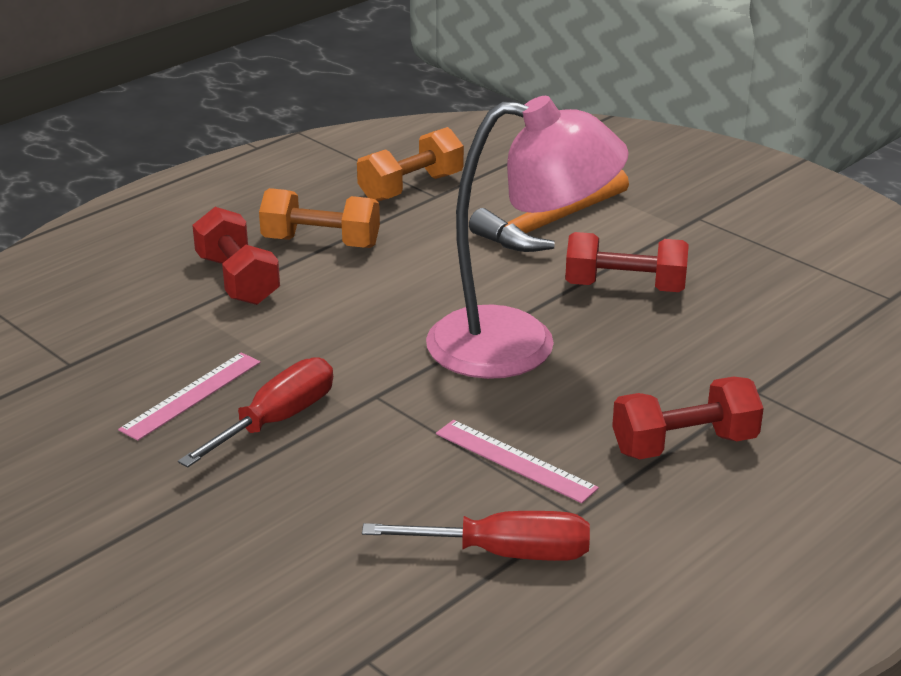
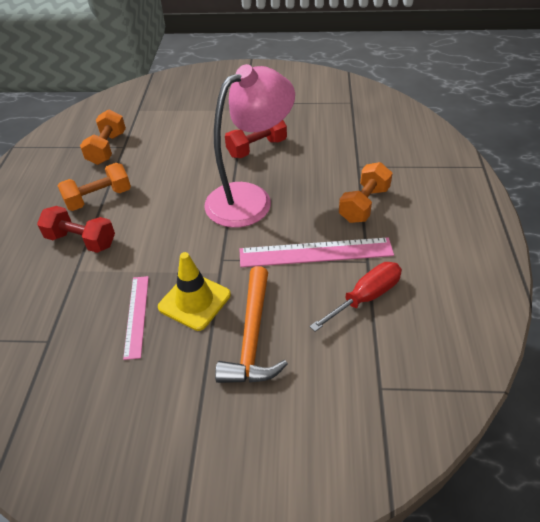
camera: 40 degrees left, 15 degrees up
(277, 421) = (194, 301): red screwdriver -> yellow traffic cone
(515, 460) = (315, 252): pink ruler -> pink ruler, size x1.64
(549, 224) = (191, 135): orange hammer -> orange hammer (252, 337)
(684, 445) = (364, 204): red dumbbell -> orange dumbbell

